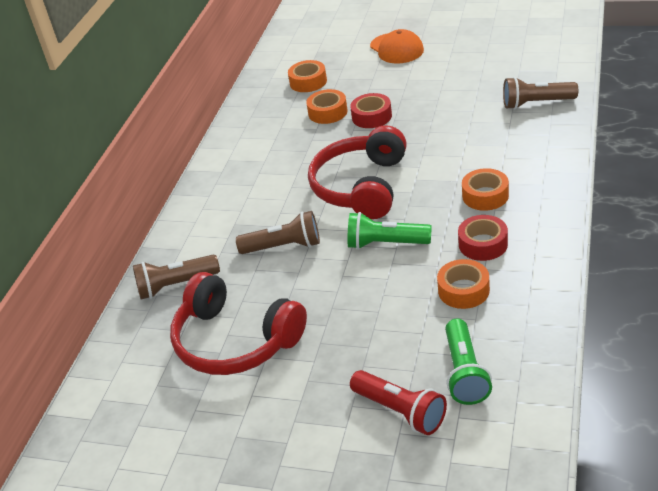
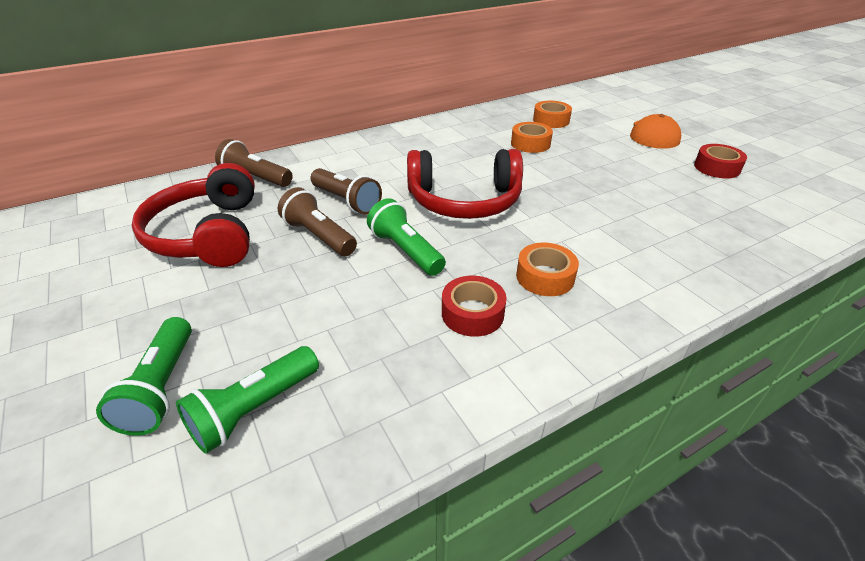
camera: 40 degrees right, 0 degrees up
(361, 186) = (464, 201): red headphones -> red headphones turned 150 degrees counterclockwise
(372, 116) = (556, 164): red tape -> red tape (717, 168)
(400, 411) = (161, 388): red flashlight -> green flashlight
(463, 290) = (388, 337): orange tape -> none
(536, 103) = (723, 239): brown flashlight -> brown flashlight (319, 236)

